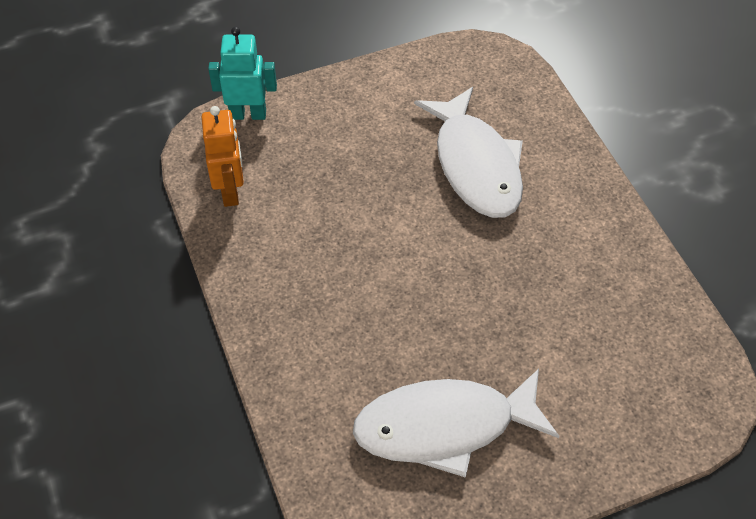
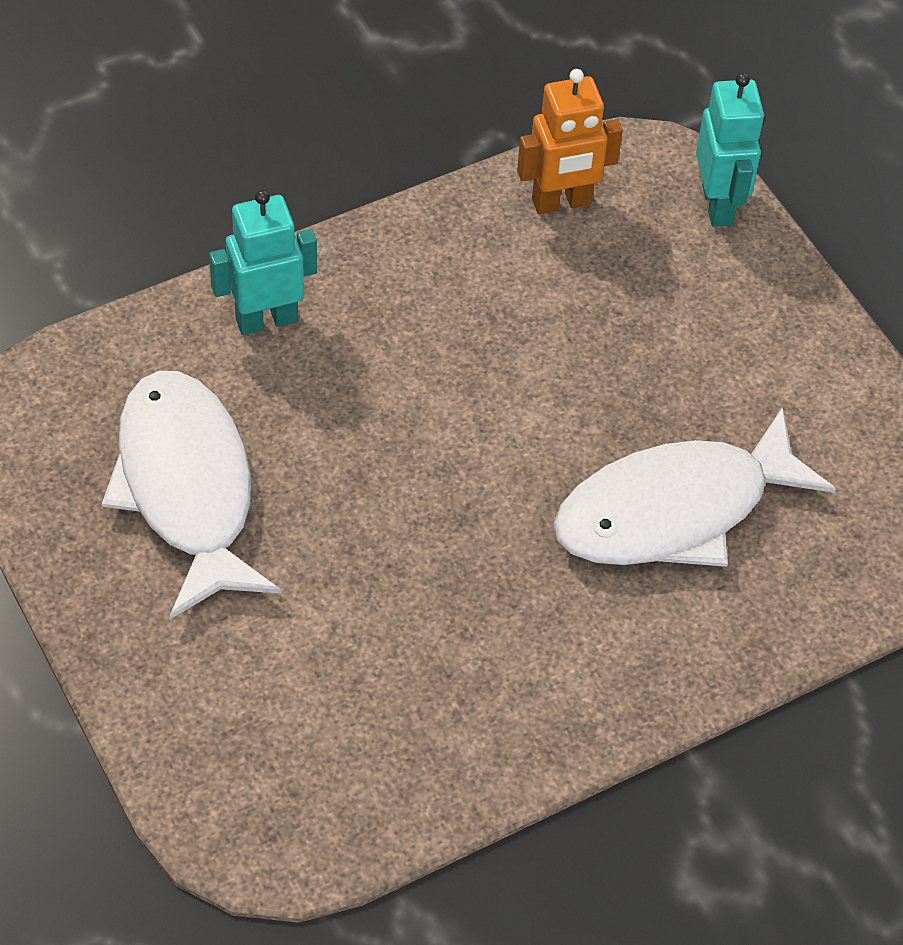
camera: 80 degrees right, 0 degrees up
(303, 368) = (266, 319): none -> turquoise robot

